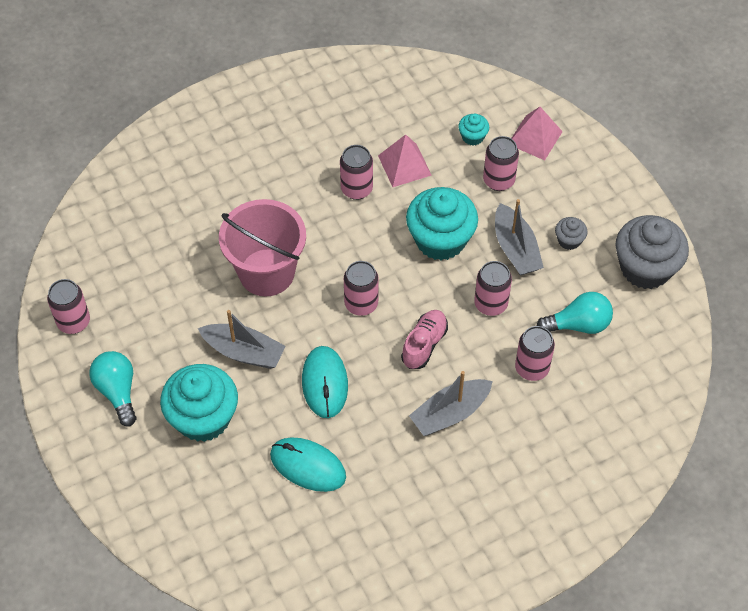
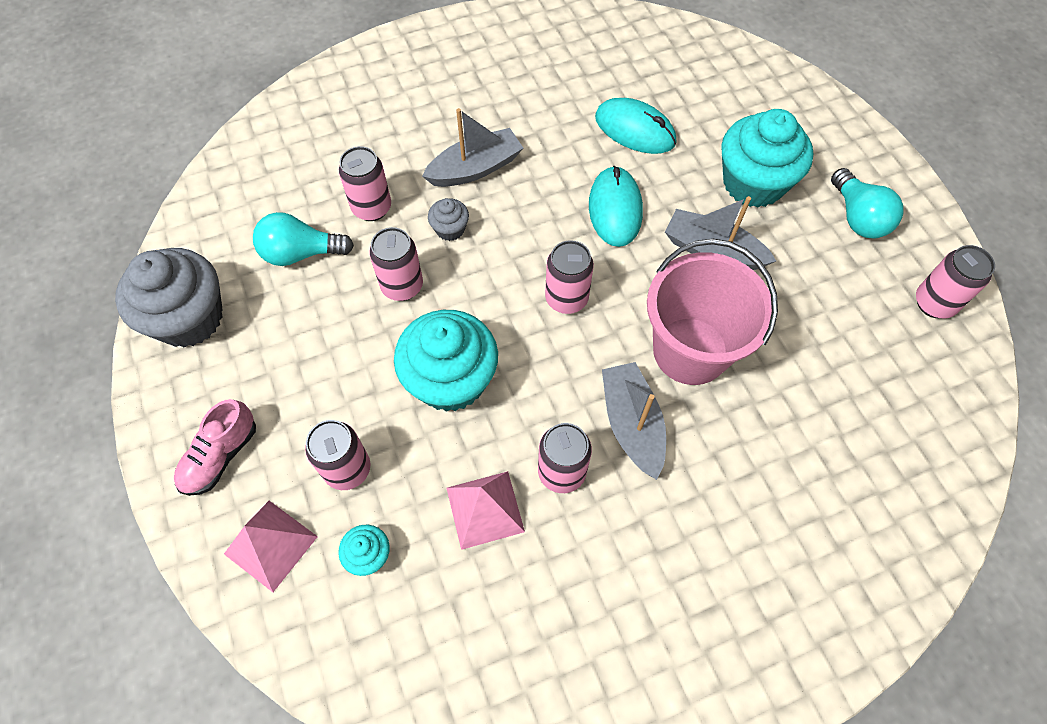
camera: 175 degrees left, 5 degrees up
(424, 344) = (493, 243): pink shoe -> pink shoe (220, 456)
(515, 249) = (351, 358): grey boat -> grey boat (632, 424)
(569, 240) = (275, 365): grey cupcake -> grey cupcake (450, 229)

